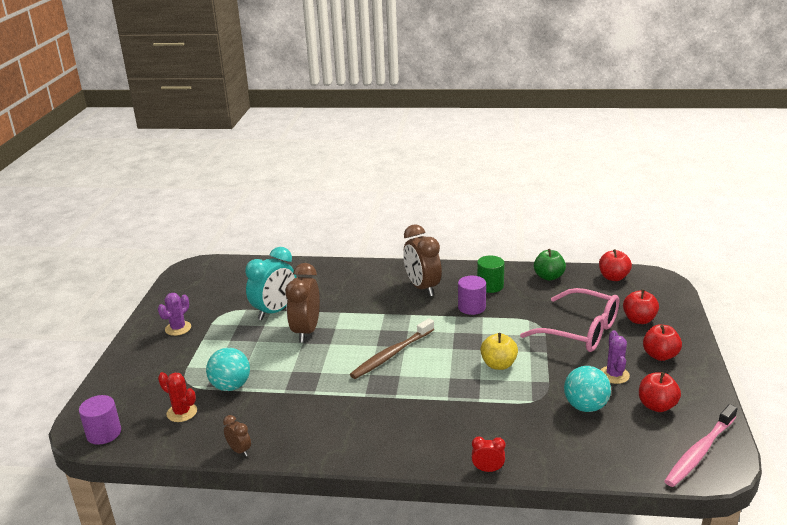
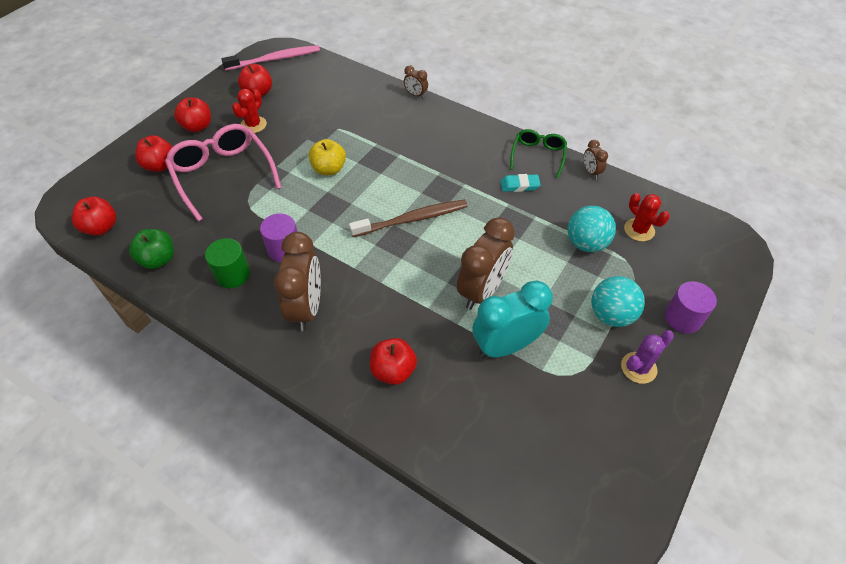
camera: 155 degrees left, 25 degrees up
(104, 433) = (716, 234): purple cylinder -> purple cylinder (683, 318)
(303, 448) = (538, 155): none -> green glasses
(310, 412) = (519, 185): none -> turquoise eraser
(342, 281) = (393, 370): none -> red apple
(488, 469) = (416, 95): red clock -> brown clock
(585, 406) = (305, 110): turquoise ball -> turquoise ball (611, 315)
(614, 375) = (253, 125): purple cactus -> red cactus

